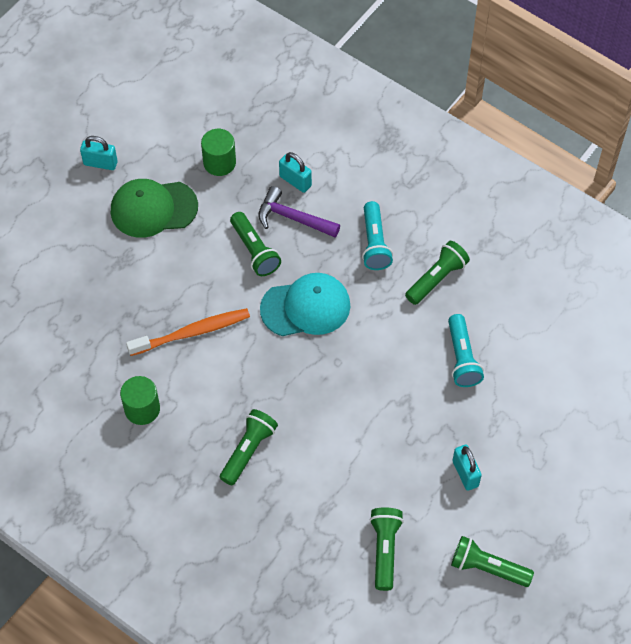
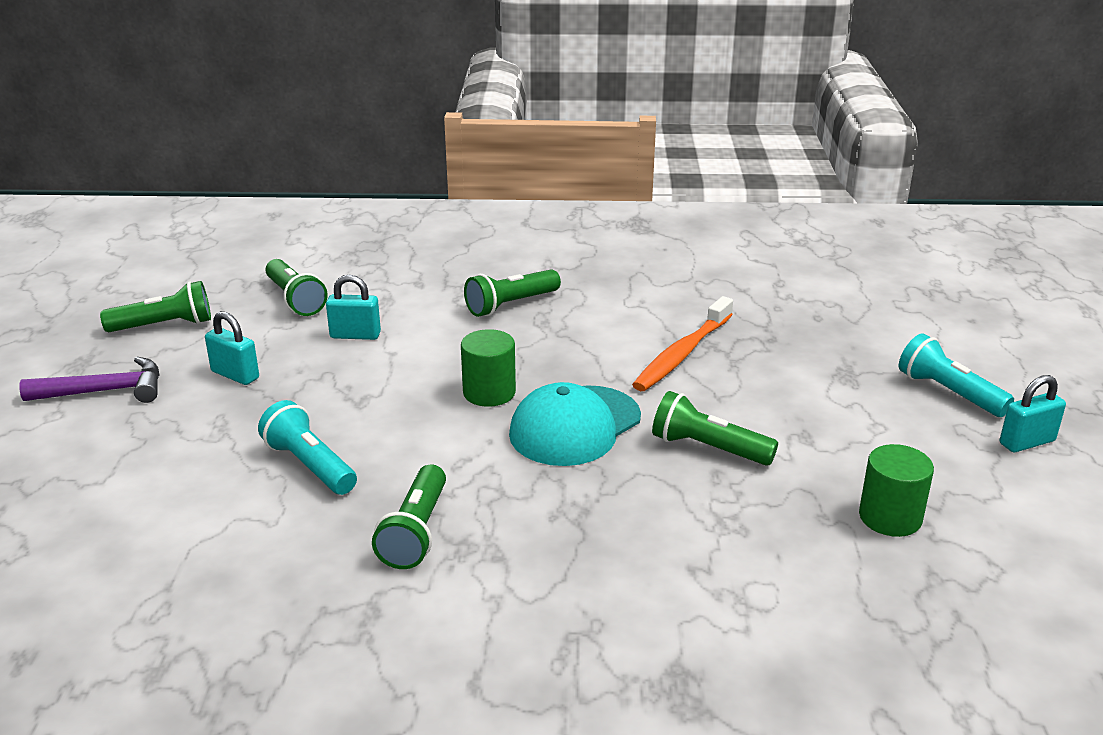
camera: 145 degrees right, 30 degrees down
(142, 409) = (655, 290): green cylinder -> green cylinder (489, 393)
(153, 209) = (890, 430): green cap -> none
(248, 450) = (510, 305): green flashlight -> green flashlight turned 60 degrees clockwise
(292, 218) = (703, 504): purple hammer -> purple hammer (106, 391)
(295, 181) = (756, 549): turquoise padlock -> turquoise padlock (355, 335)
(374, 243) = (551, 530): turquoise flashlight -> turquoise flashlight (948, 393)

